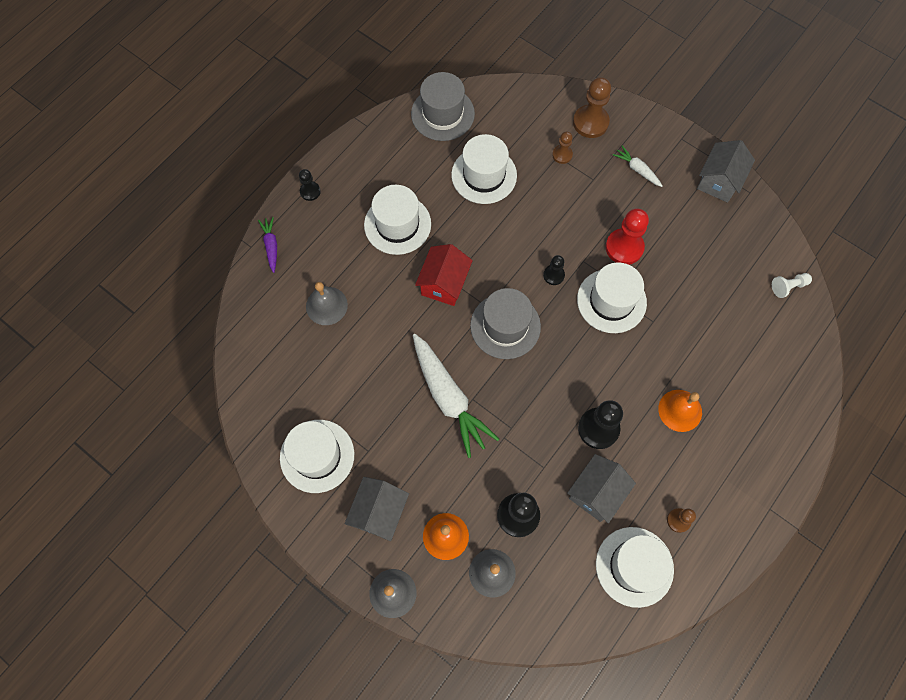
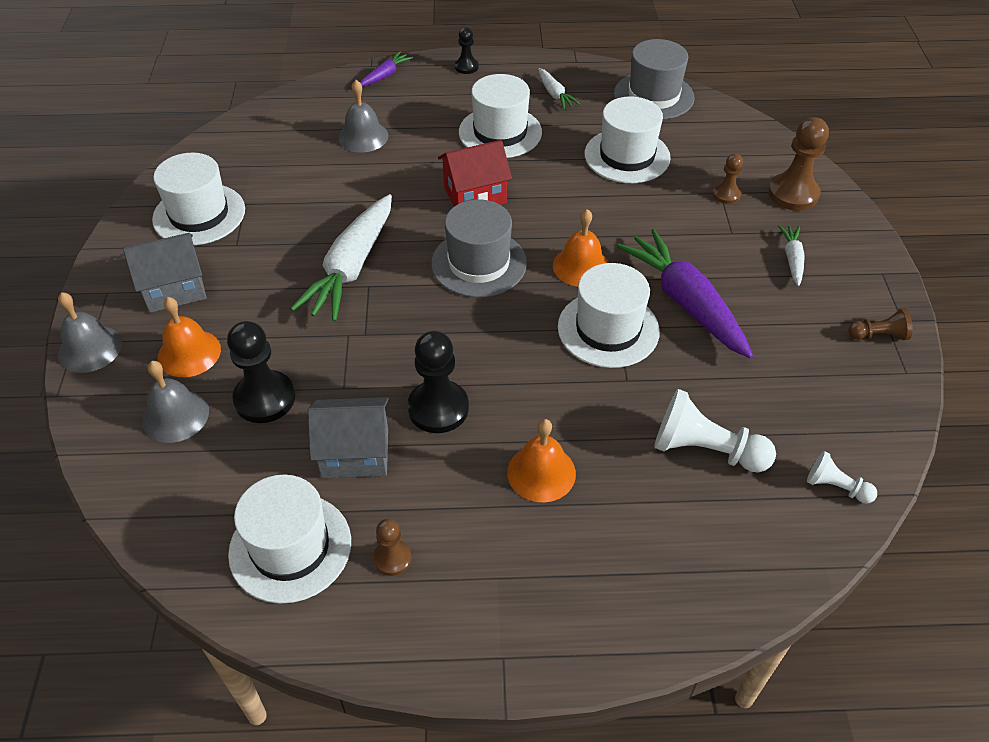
camera: 50 degrees right, 20 degrees down
(389, 165) = (554, 94): none -> white carrot
(553, 275) = (581, 266): black pawn -> orange bell
(624, 247) = (685, 302): red pawn -> purple carrot
(719, 181) = (878, 335): grey house -> brown pawn
(724, 323) = (705, 450): none -> white pawn

